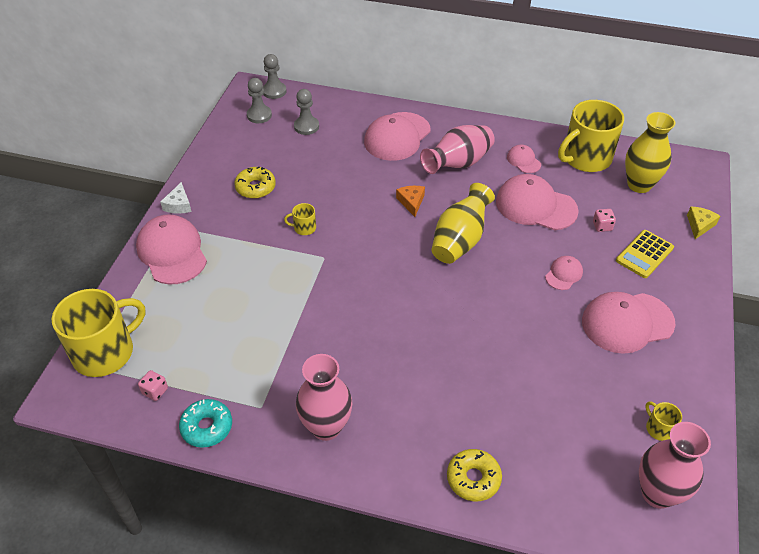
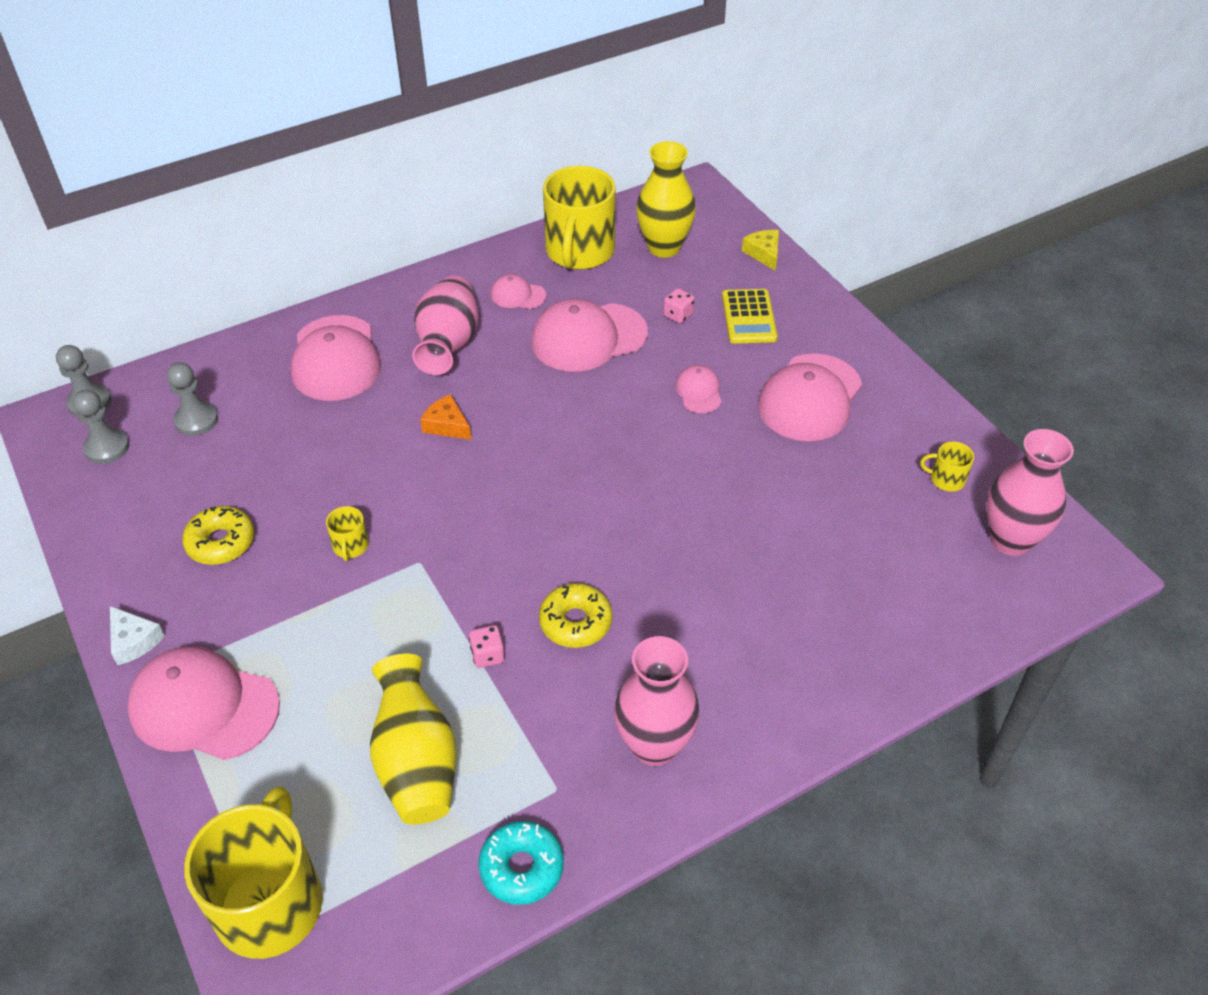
camera: 45 degrees left, 0 degrees up
(155, 391) = (403, 887): pink dice -> pink dice (487, 655)
(304, 228) = (350, 546): yellow mug -> yellow mug turned 45 degrees counterclockwise
(460, 240) = (553, 430): yellow vase -> yellow vase (417, 762)
(473, 478) = (854, 666): yellow donut -> yellow donut (575, 622)

